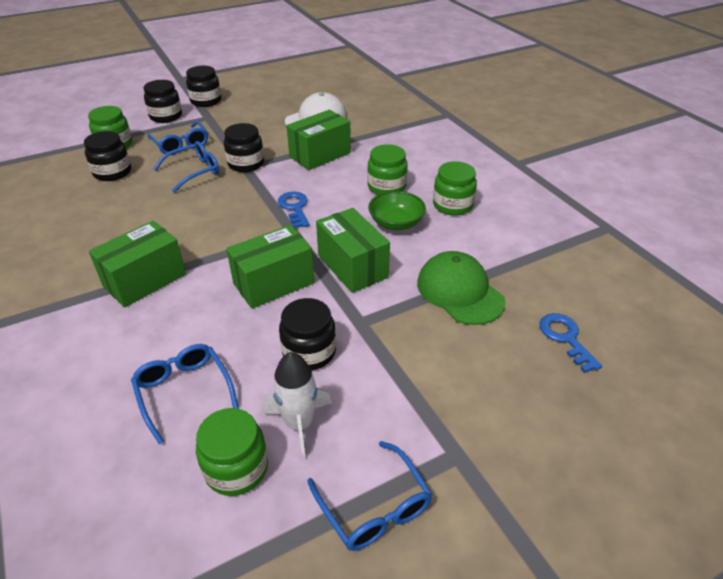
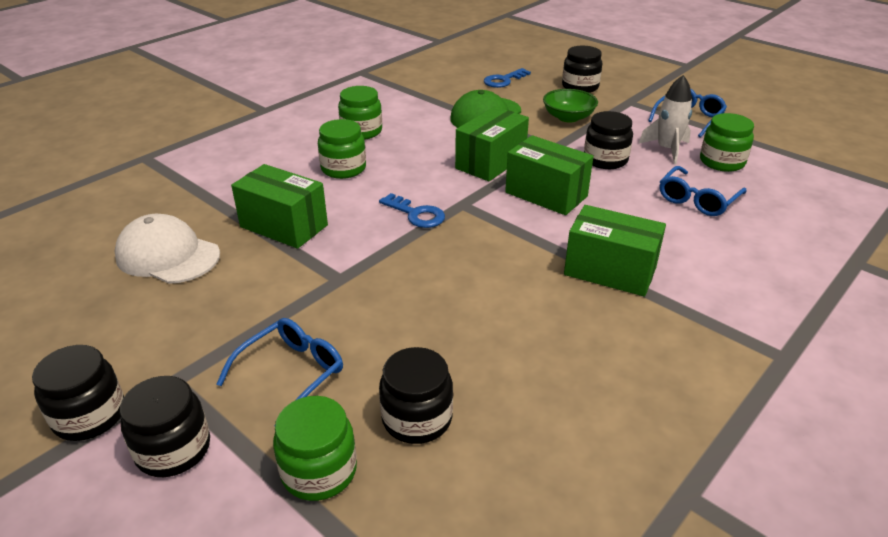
camera: 110 degrees left, 5 degrees down
(194, 172) = (373, 323): blue glasses -> none
(246, 164) = (331, 280): black jar -> black jar (580, 87)
(294, 208) = (416, 214): blue key -> blue key turned 105 degrees counterclockwise
(396, 223) = (409, 153): green bowl -> green bowl (568, 117)

